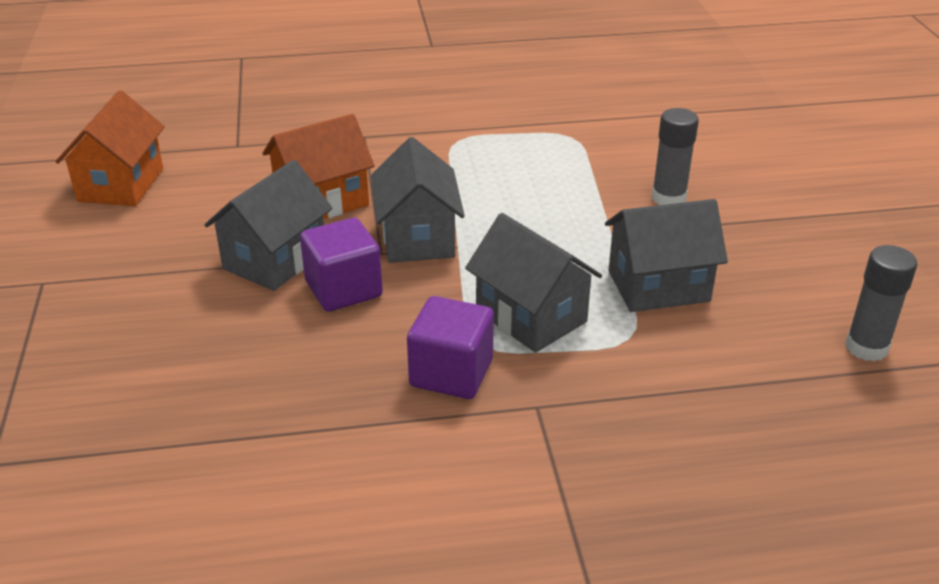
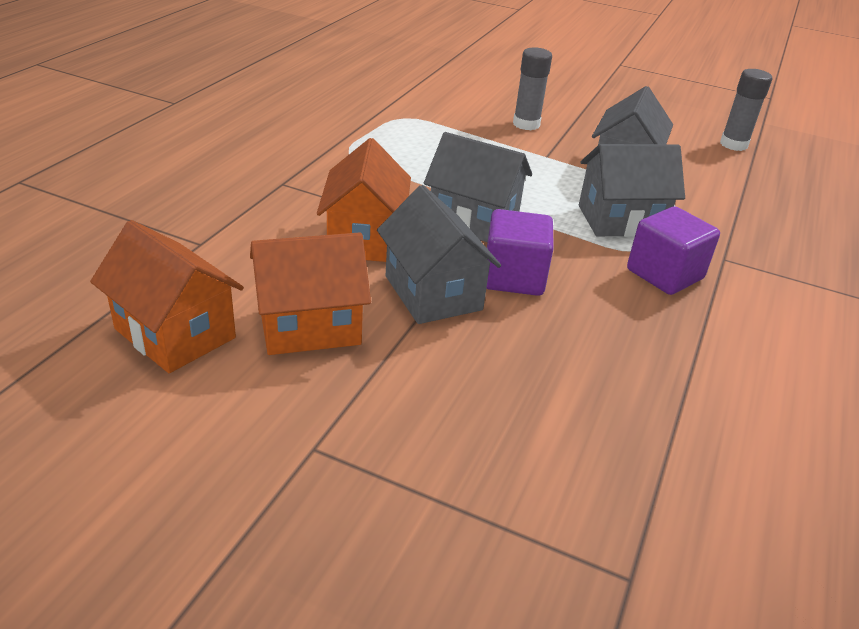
camera: 60 degrees left, 0 degrees up
(176, 227) = (309, 326): none -> orange house

